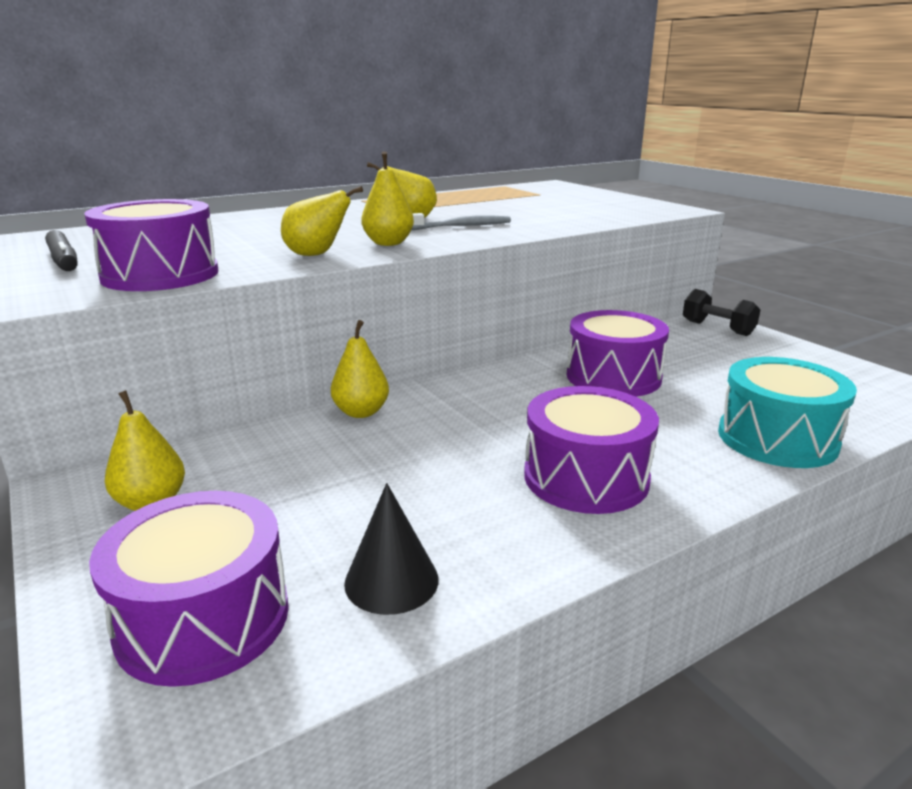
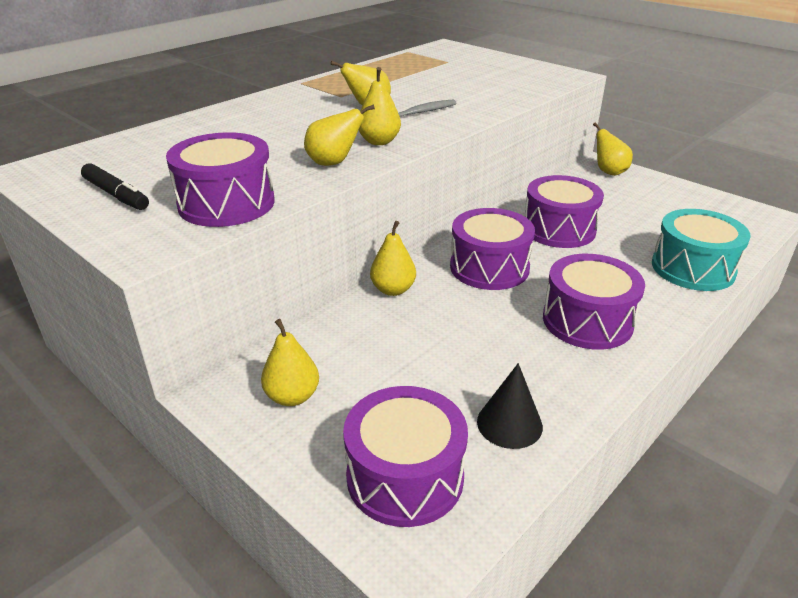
camera: 15 degrees left, 10 degrees up
(496, 404) = (489, 267): none -> purple drum
(717, 328) = (609, 172): black dumbbell -> yellow pear

